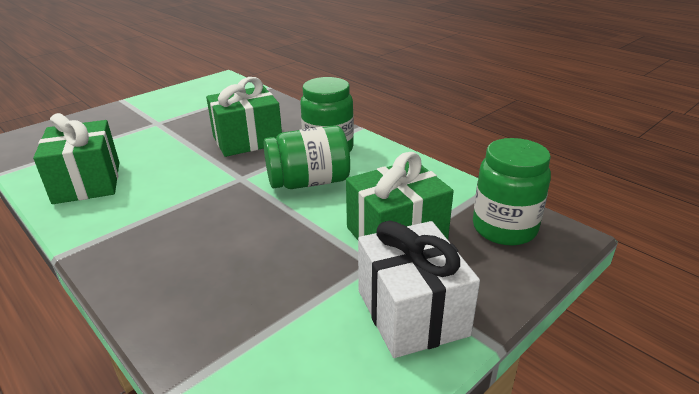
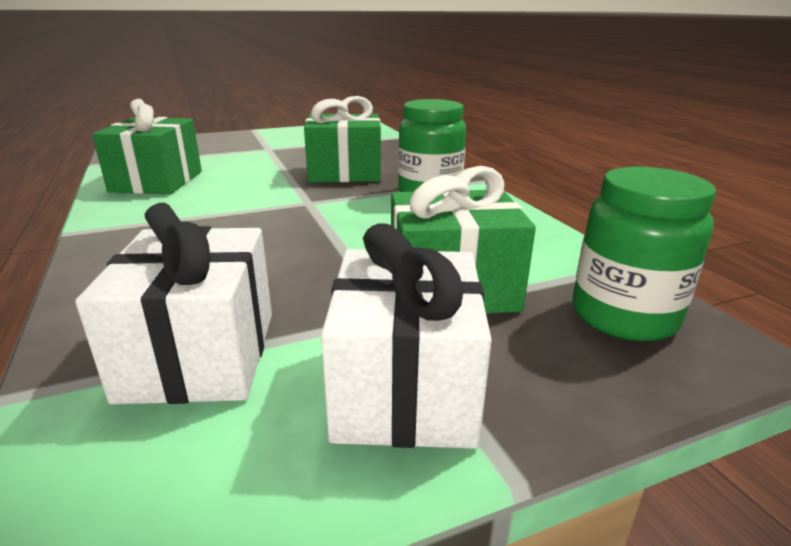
camera: 20 degrees right, 5 degrees down
(270, 328) = (200, 354): none -> white gift
(308, 182) = (381, 218): green jar -> none

